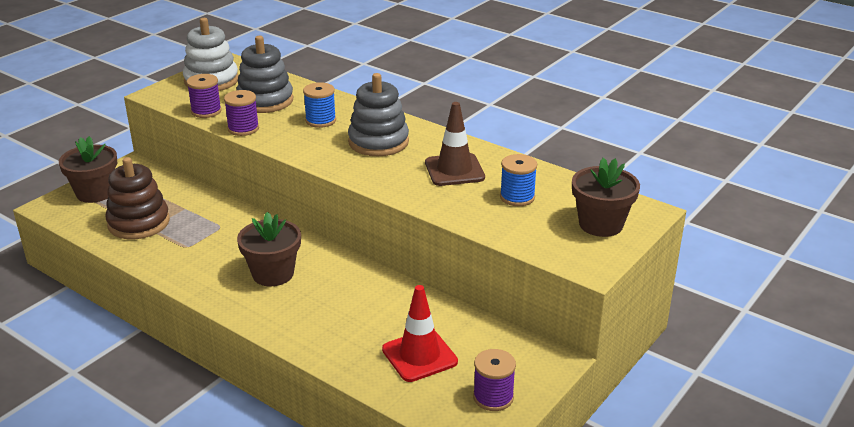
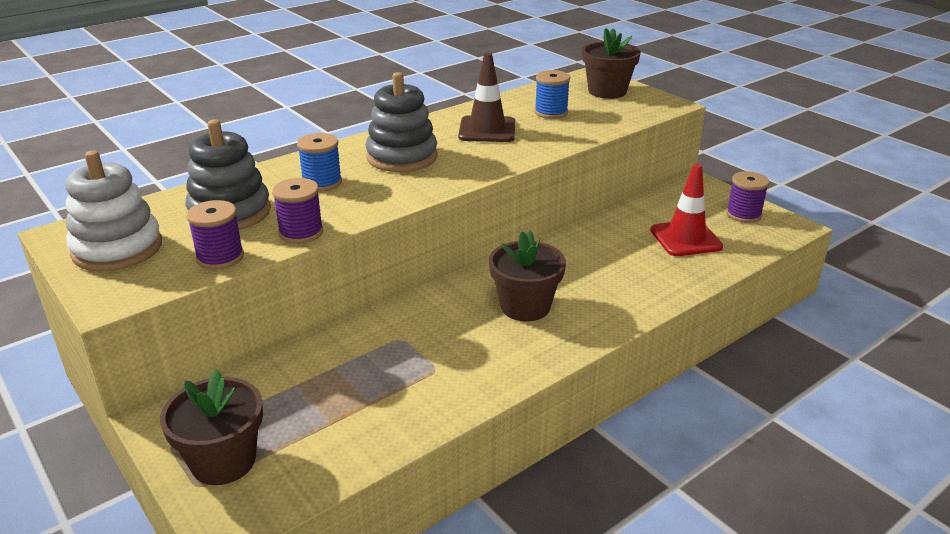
camera: 75 degrees left, 0 degrees up
(139, 223) = (349, 412): brown stacking toy -> none

